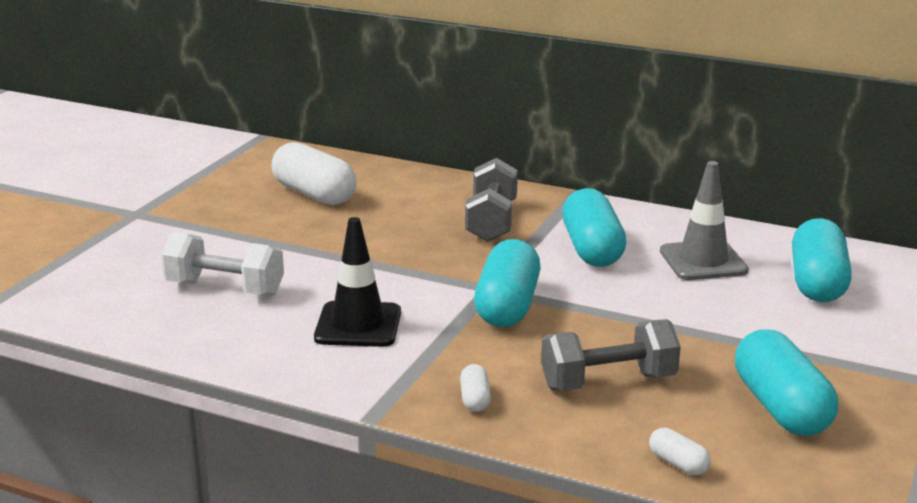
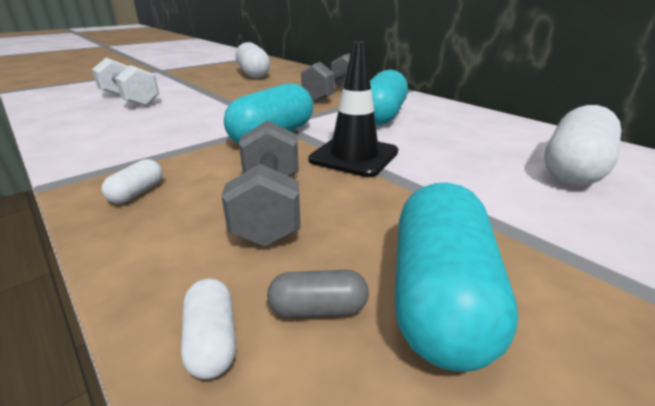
camera: 25 degrees right, 5 degrees up
(358, 325) = (159, 128): black traffic cone -> black traffic cone (354, 156)
(608, 382) = (270, 207): grey dumbbell -> grey dumbbell turned 75 degrees clockwise
(703, 261) = (466, 135): grey traffic cone -> none
(719, 433) = (318, 309): none -> grey capsule
(817, 283) = (573, 168): turquoise capsule -> white capsule

